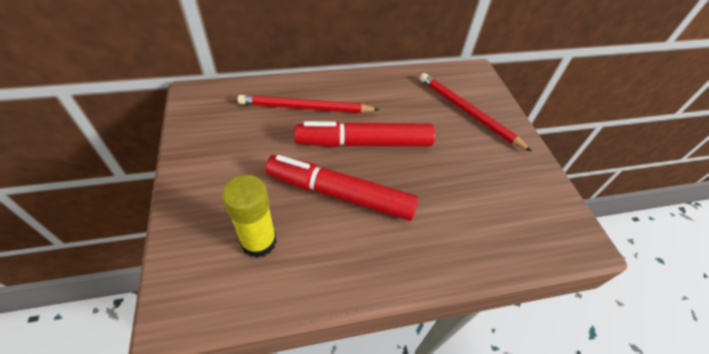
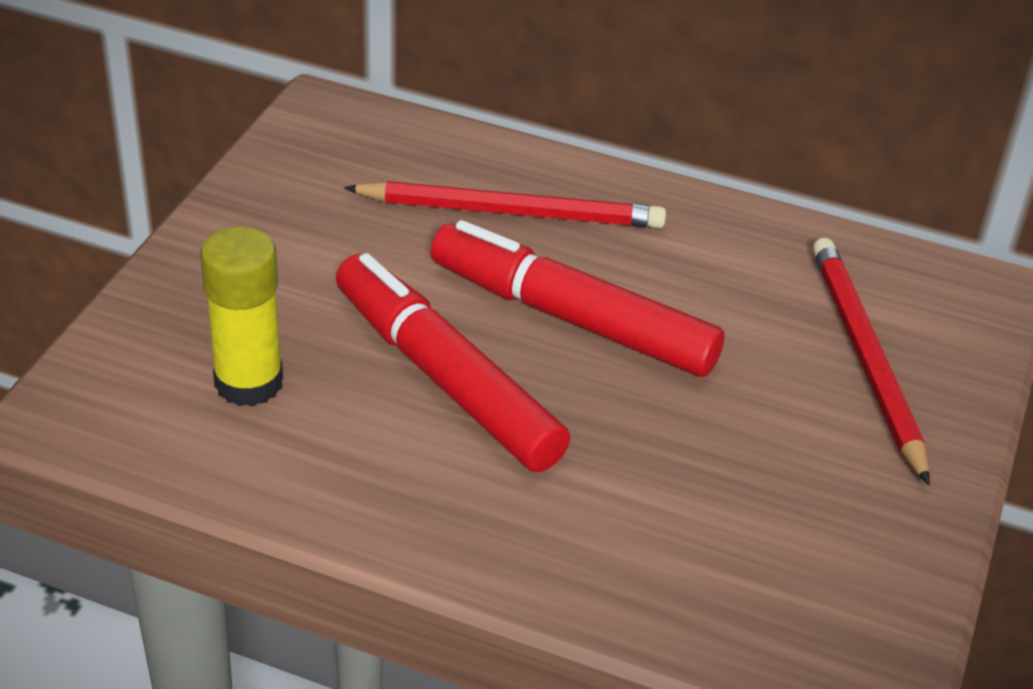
camera: 35 degrees right, 10 degrees down
(306, 108) = (511, 212): red pencil -> red pencil turned 150 degrees clockwise

